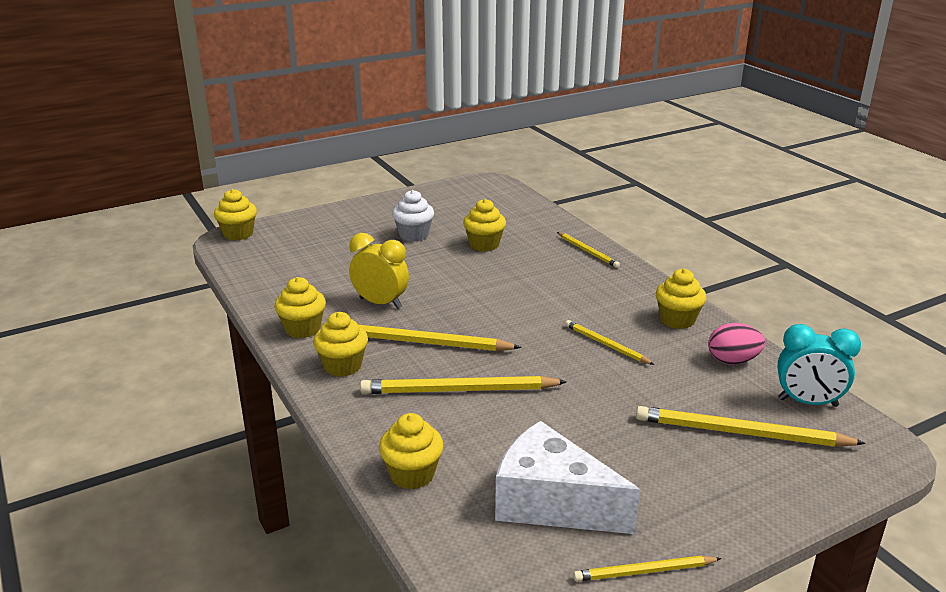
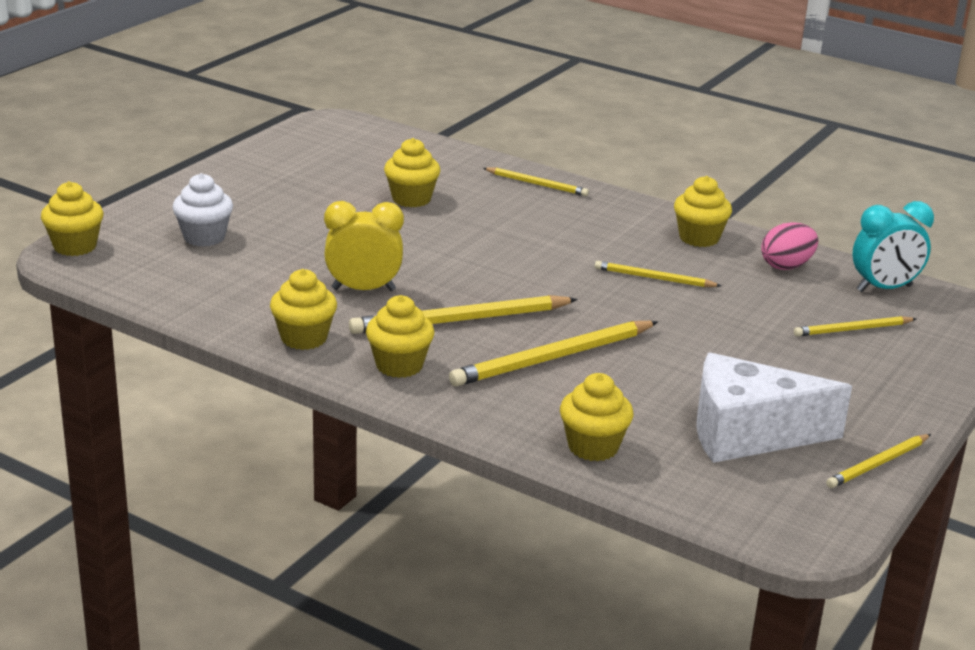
camera: 30 degrees left, 0 degrees up
(414, 235) = (313, 204): white cupcake -> white cupcake (204, 237)
(741, 433) = (852, 330): yellow pencil -> yellow pencil, size x0.57

